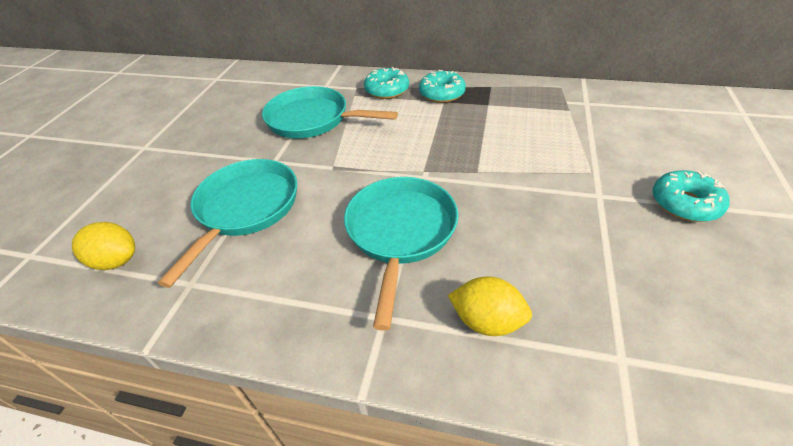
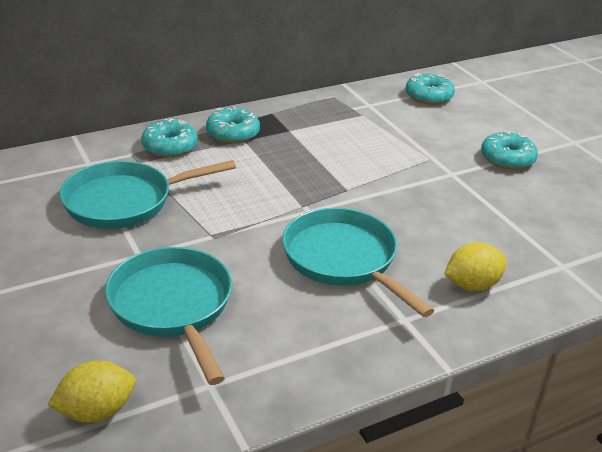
camera: 45 degrees left, 10 degrees down
(659, 112) = (428, 96): none -> turquoise donut

